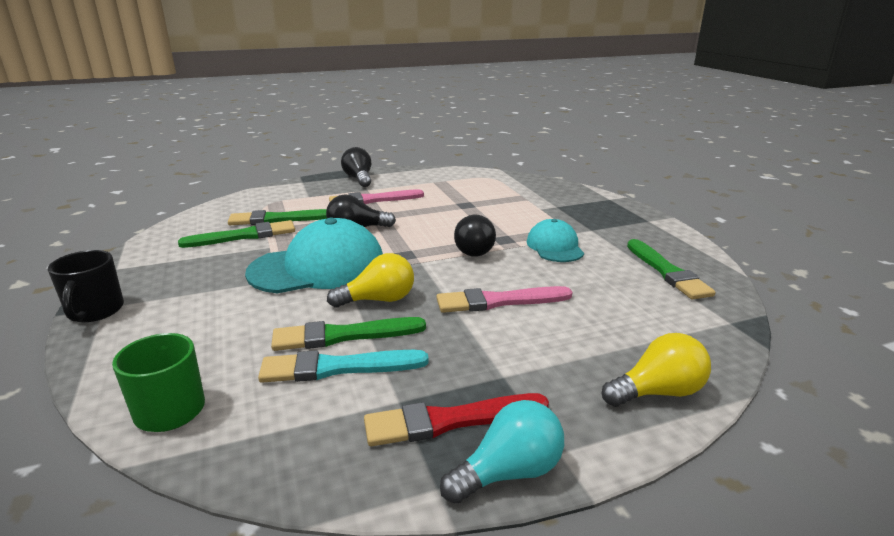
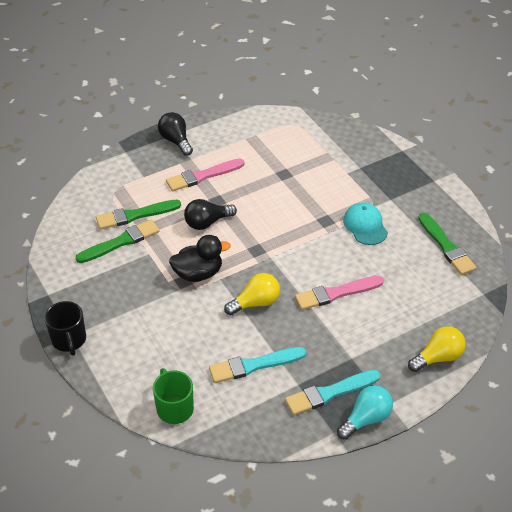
camera: 10 degrees left, 20 degrees up
(318, 267) = (198, 273): turquoise cap -> black duck
(343, 336) = (246, 339): green brush -> none
(450, 421) = (329, 393): red brush -> turquoise brush
(471, 250) = (304, 237): black light bulb -> none

